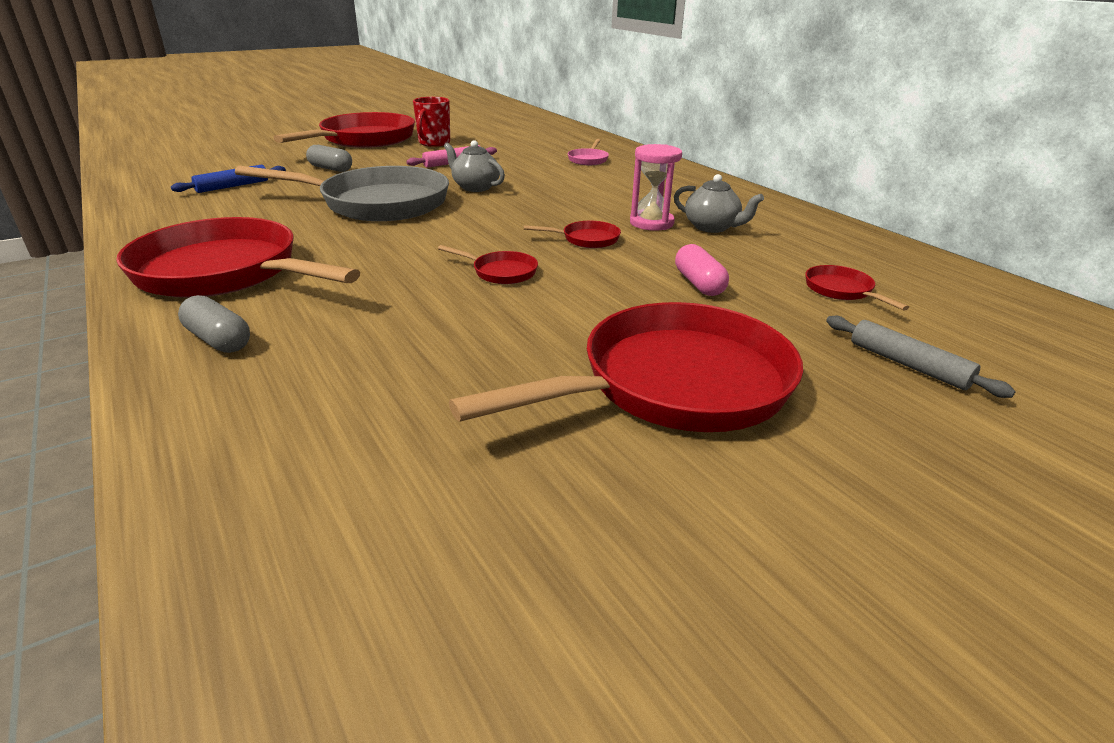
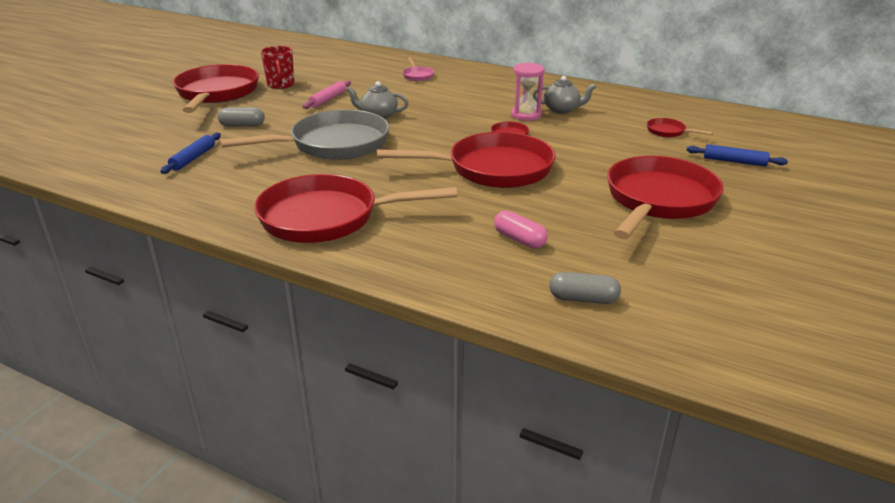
camera: 30 degrees left, 0 degrees up
(218, 340) = (407, 253): grey capsule -> grey capsule (583, 299)
(501, 272) = (492, 169): red pan -> red pan, size x2.45
(699, 284) = (601, 146): pink capsule -> pink capsule (519, 239)
(908, 365) = (734, 161): grey rolling pin -> blue rolling pin

